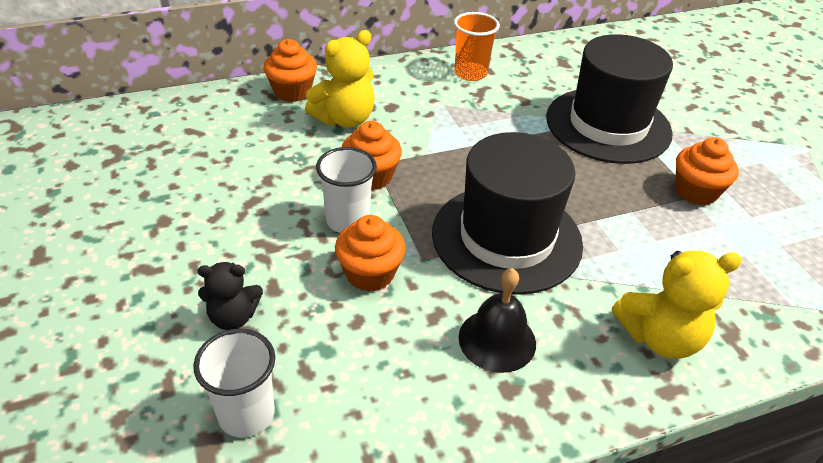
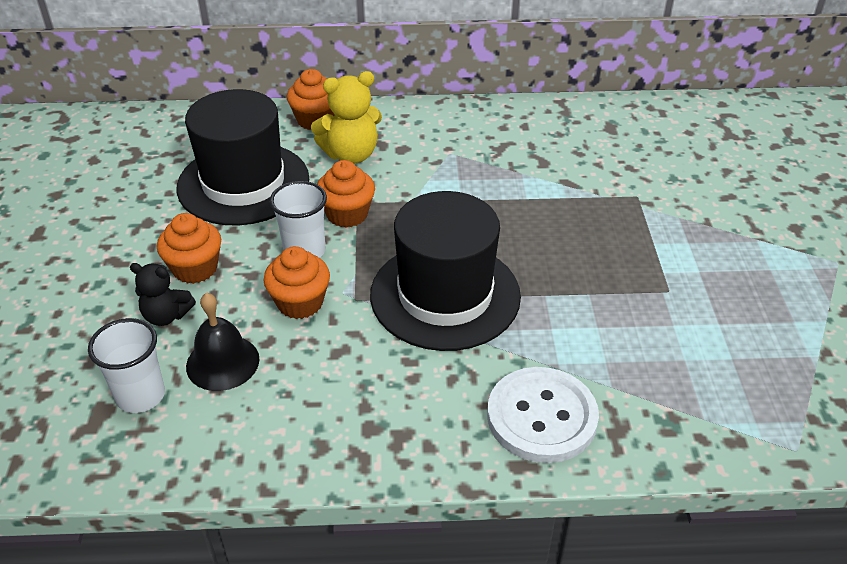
camera: 20 degrees right, 0 degrees up
(470, 73) = (502, 126): orange cup -> none
(497, 340) = (383, 384): black bell -> black bell (222, 362)
(608, 125) = (618, 202): black hat -> black hat (243, 183)
(660, 337) = (541, 417): yellow teddy bear -> white button
(696, 192) = (672, 287): orange cupcake -> orange cupcake (195, 268)

